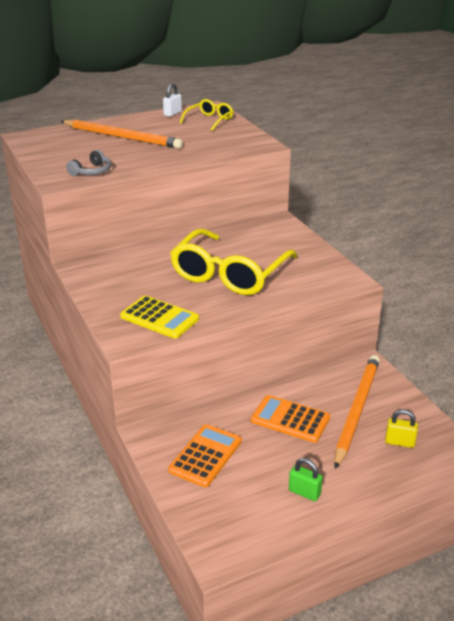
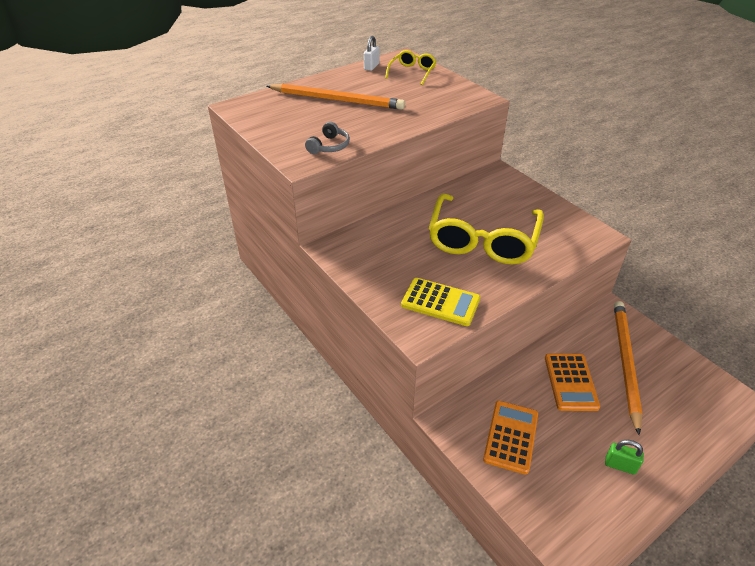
camera: 10 degrees left, 10 degrees up
(290, 419) = (570, 382): orange calculator -> orange calculator turned 105 degrees counterclockwise
(399, 442) = (678, 393): yellow padlock -> none

